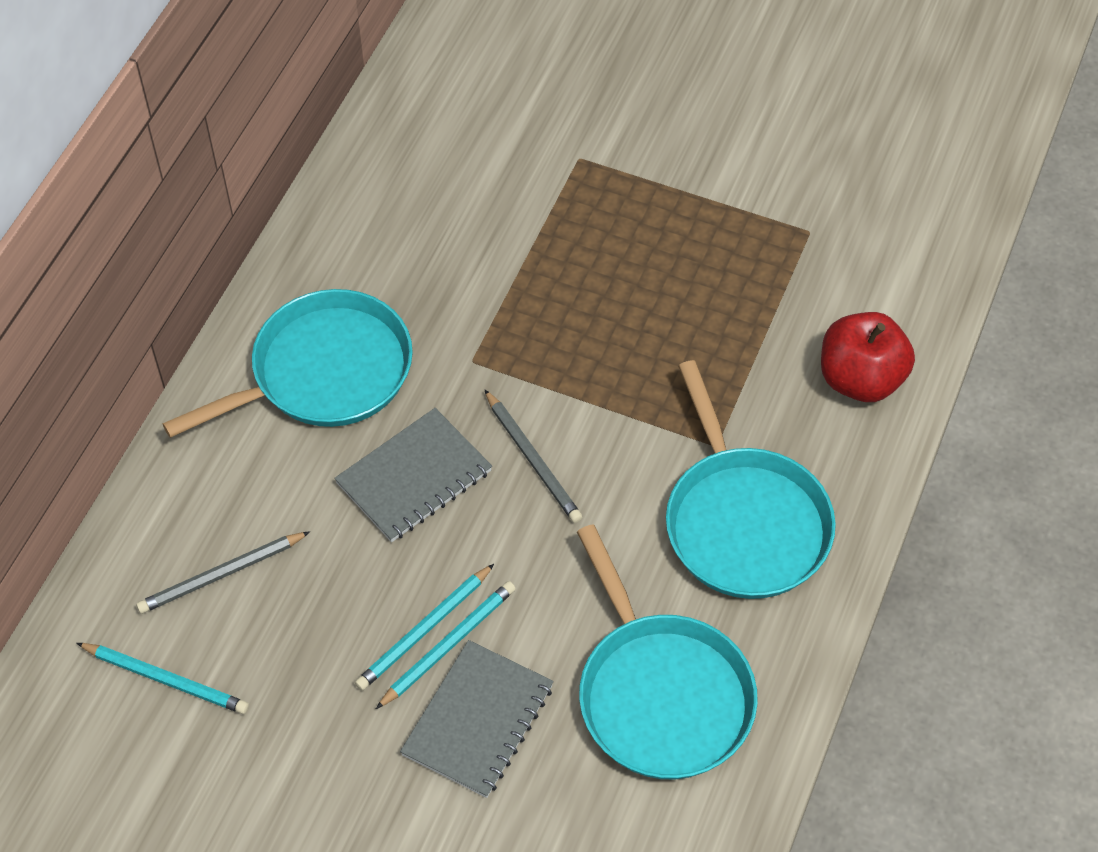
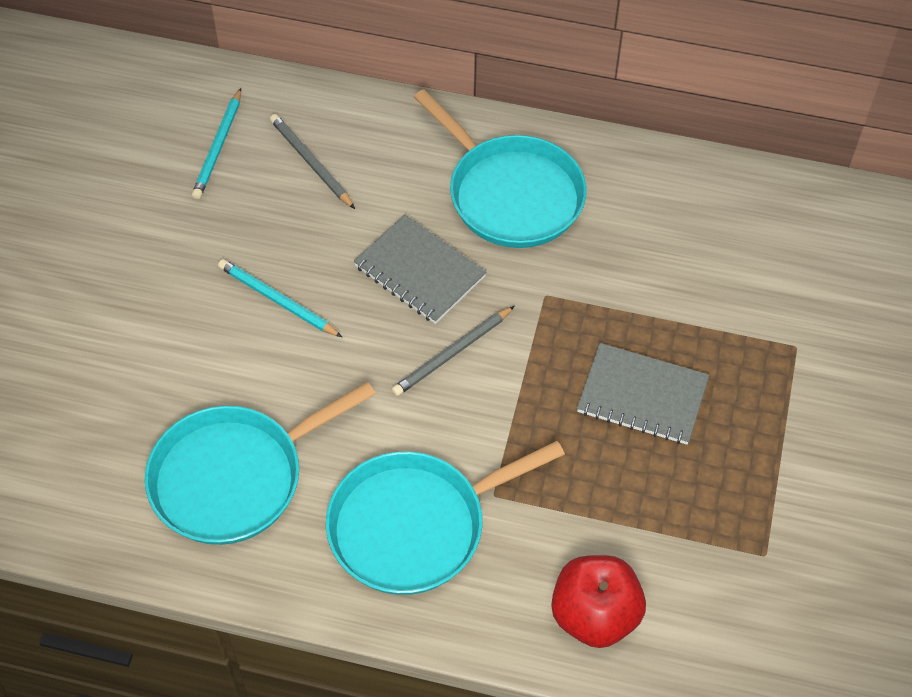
camera: 80 degrees right, 0 degrees up
(448, 645) = (265, 319): turquoise pencil -> none
(478, 721) = (200, 349): grey notebook -> grey notebook (642, 396)

